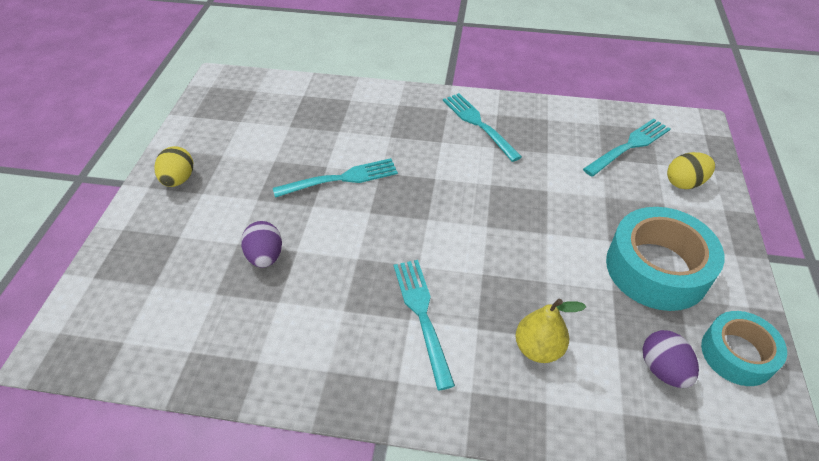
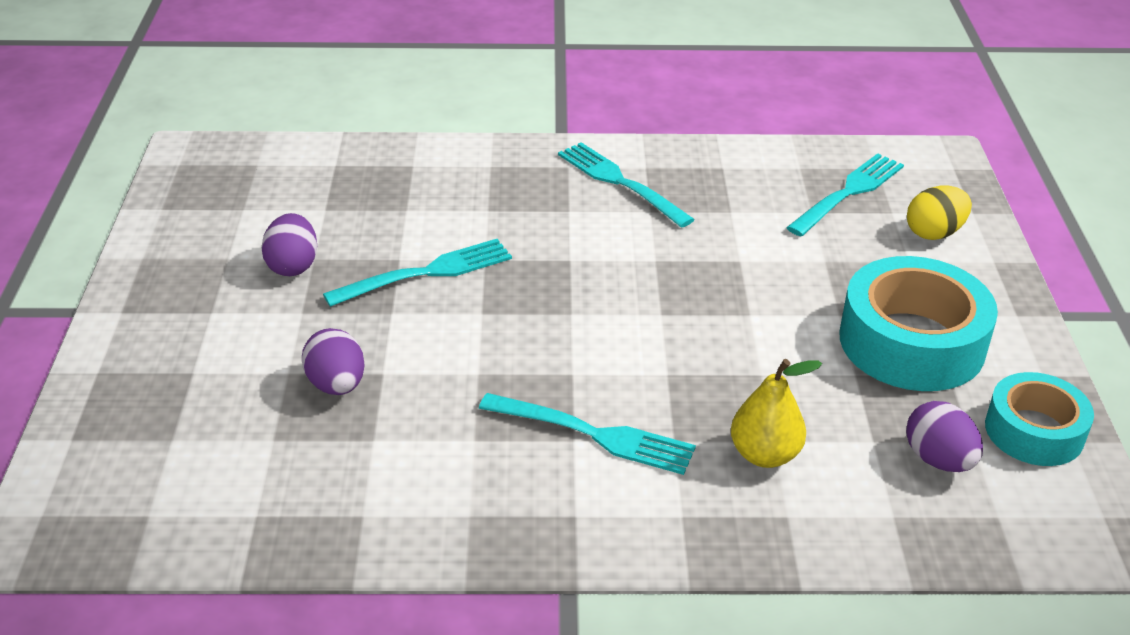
camera: 10 degrees left, 10 degrees down
(179, 179) = (167, 297): yellow egg -> none
(260, 165) = (293, 266): none -> purple egg
(423, 316) = (592, 434): turquoise fork -> turquoise fork turned 135 degrees clockwise

